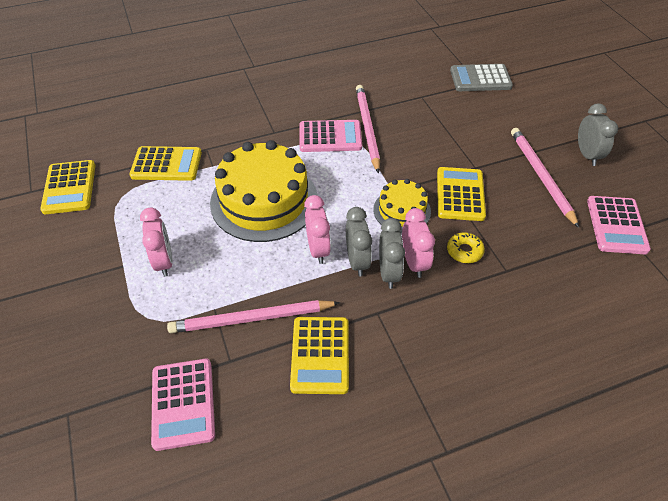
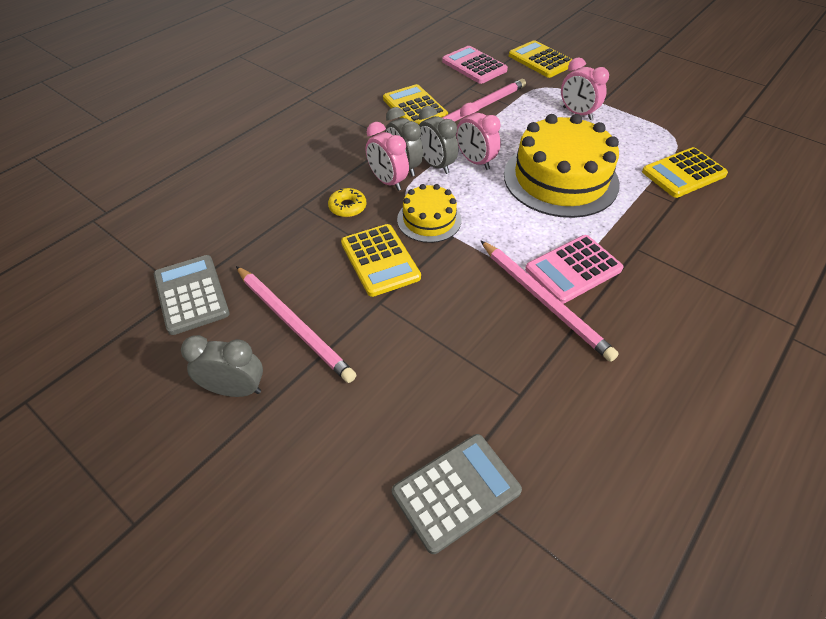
camera: 150 degrees right, 0 degrees up
(69, 187) = (722, 127): yellow calculator -> yellow calculator (540, 60)
(587, 155) = (235, 389): grey clock -> grey clock turned 135 degrees clockwise
(616, 225) = (191, 294): pink calculator -> grey calculator

